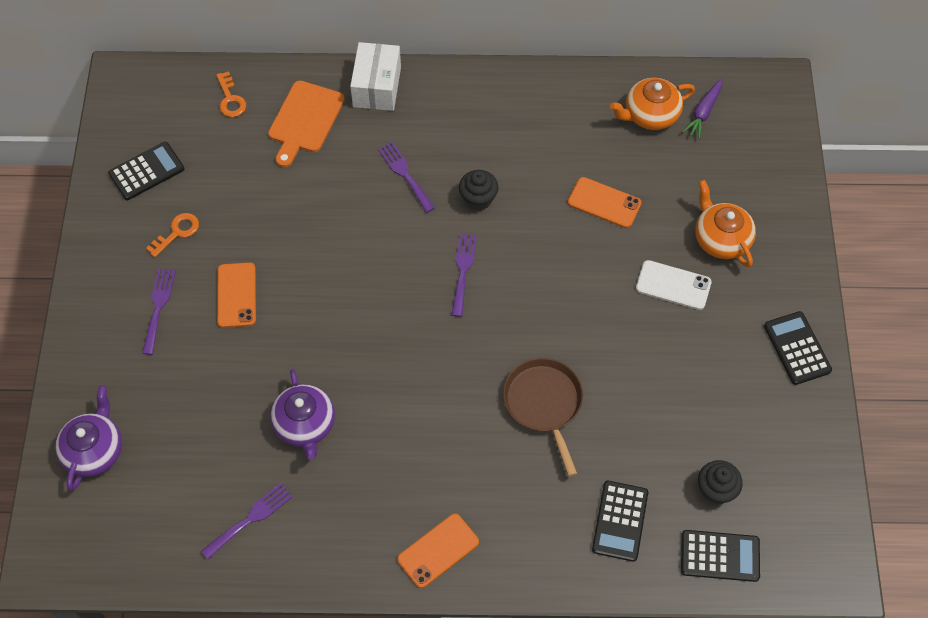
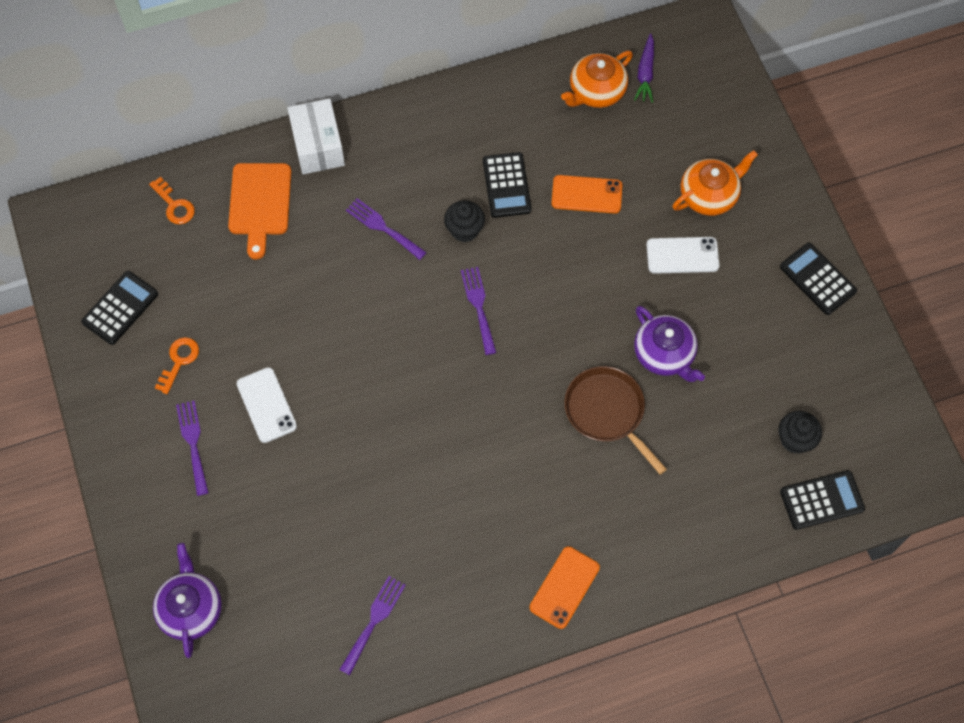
camera: 20 degrees left, 5 degrees up
(236, 295) = (266, 405): orange phone -> white phone
(305, 425) = (388, 511): purple teapot -> purple teapot (664, 354)
(620, 521) = (720, 499): black calculator -> black calculator (506, 185)
(721, 239) = (709, 195): orange teapot -> orange teapot turned 105 degrees clockwise

